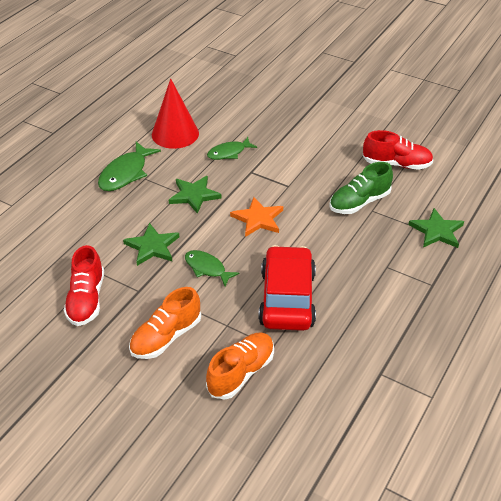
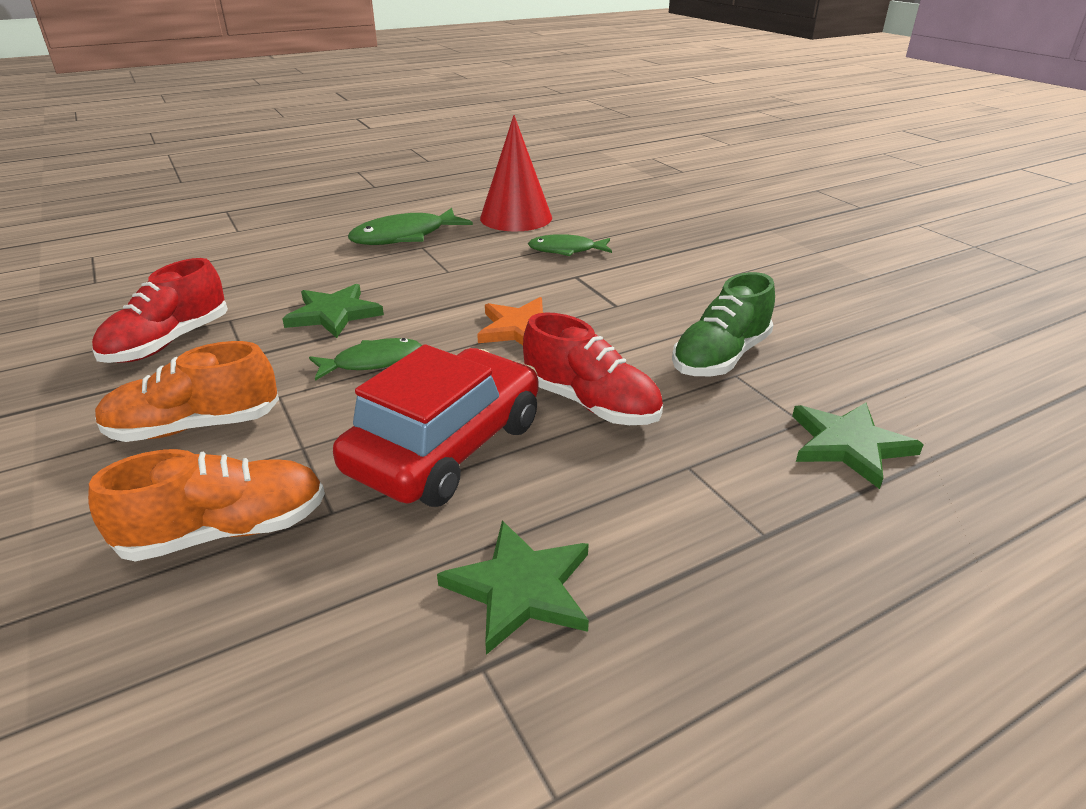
camera: 30 degrees right, 10 degrees down
(194, 195) = (463, 278): green star -> green star (520, 588)
(207, 268) = (373, 362): green fish -> green fish turned 90 degrees clockwise
(359, 202) = (720, 357): green shoe -> green shoe turned 45 degrees counterclockwise
(396, 164) = (839, 328): red shoe -> red shoe (590, 403)

